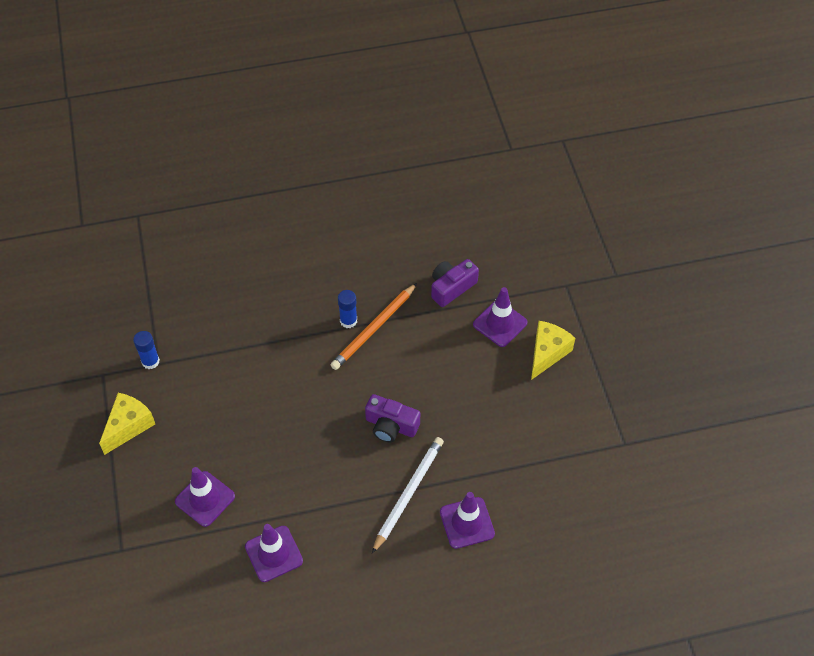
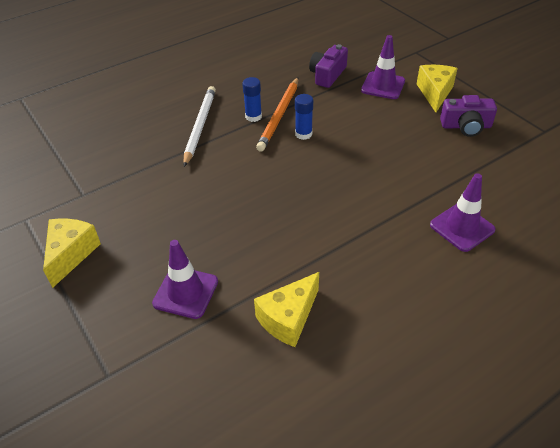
camera: 20 degrees left, 10 degrees down
(150, 361) = (74, 195): blue glue stick -> blue glue stick (303, 134)
(274, 554) = (288, 318): purple traffic cone -> yellow cheese
(391, 426) = (339, 176): purple camera -> purple camera (466, 126)
(408, 493) = (391, 222): white pencil -> white pencil (200, 126)

